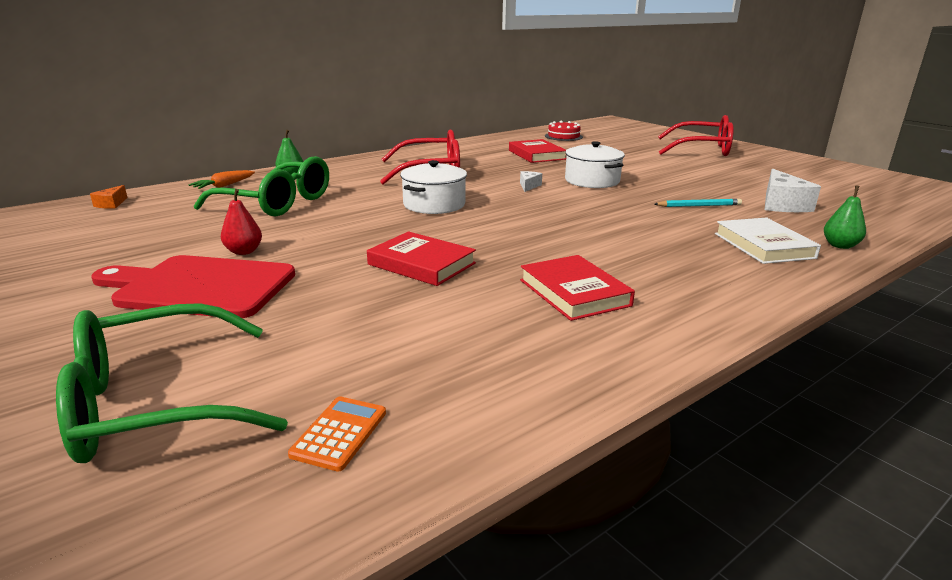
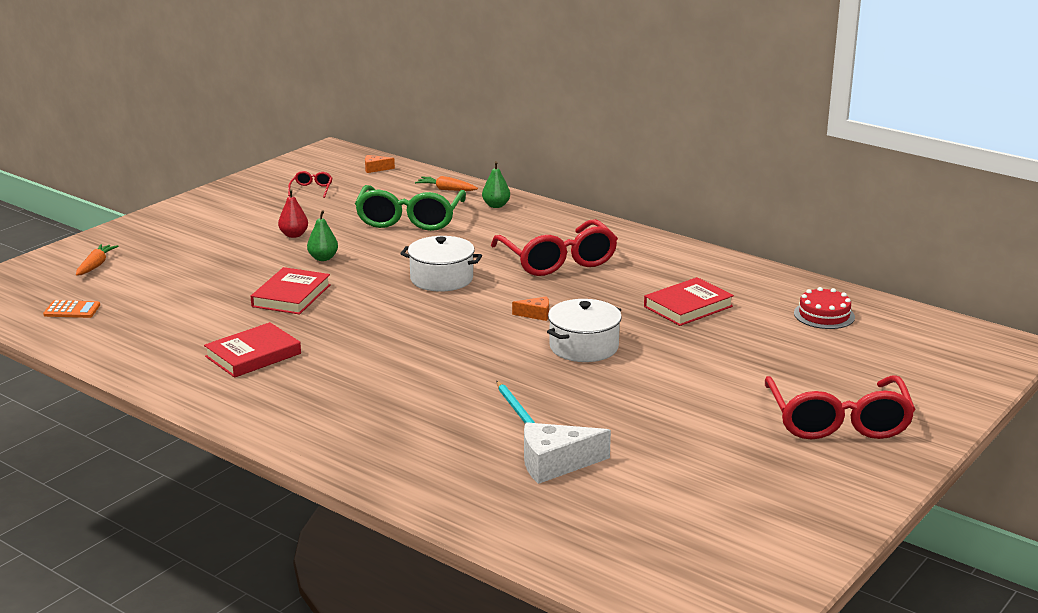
camera: 75 degrees right, 0 degrees up
(113, 234) = (311, 189): none -> red glasses
(157, 402) = (96, 265): green glasses -> orange carrot
(200, 286) = (230, 238): red cutting board -> none
(529, 186) = (536, 314): white cheese -> orange cheese
(763, 245) = (395, 440): white book -> none
(840, 246) = (413, 484): green pear -> green pear (323, 258)

